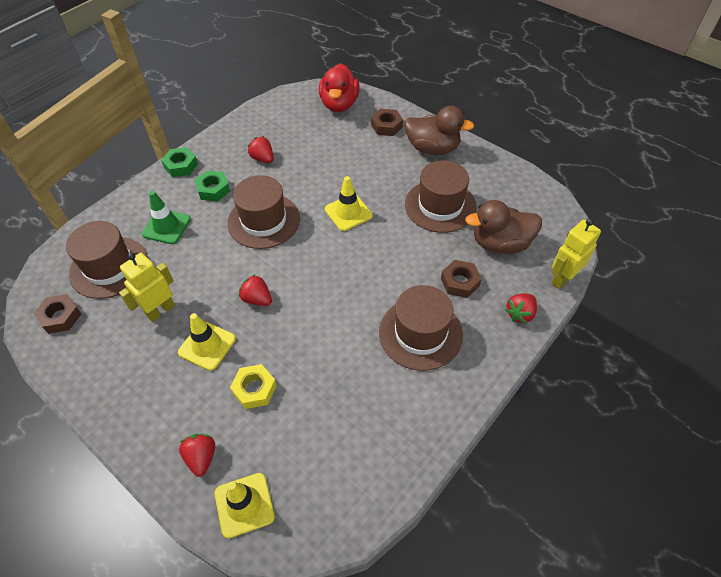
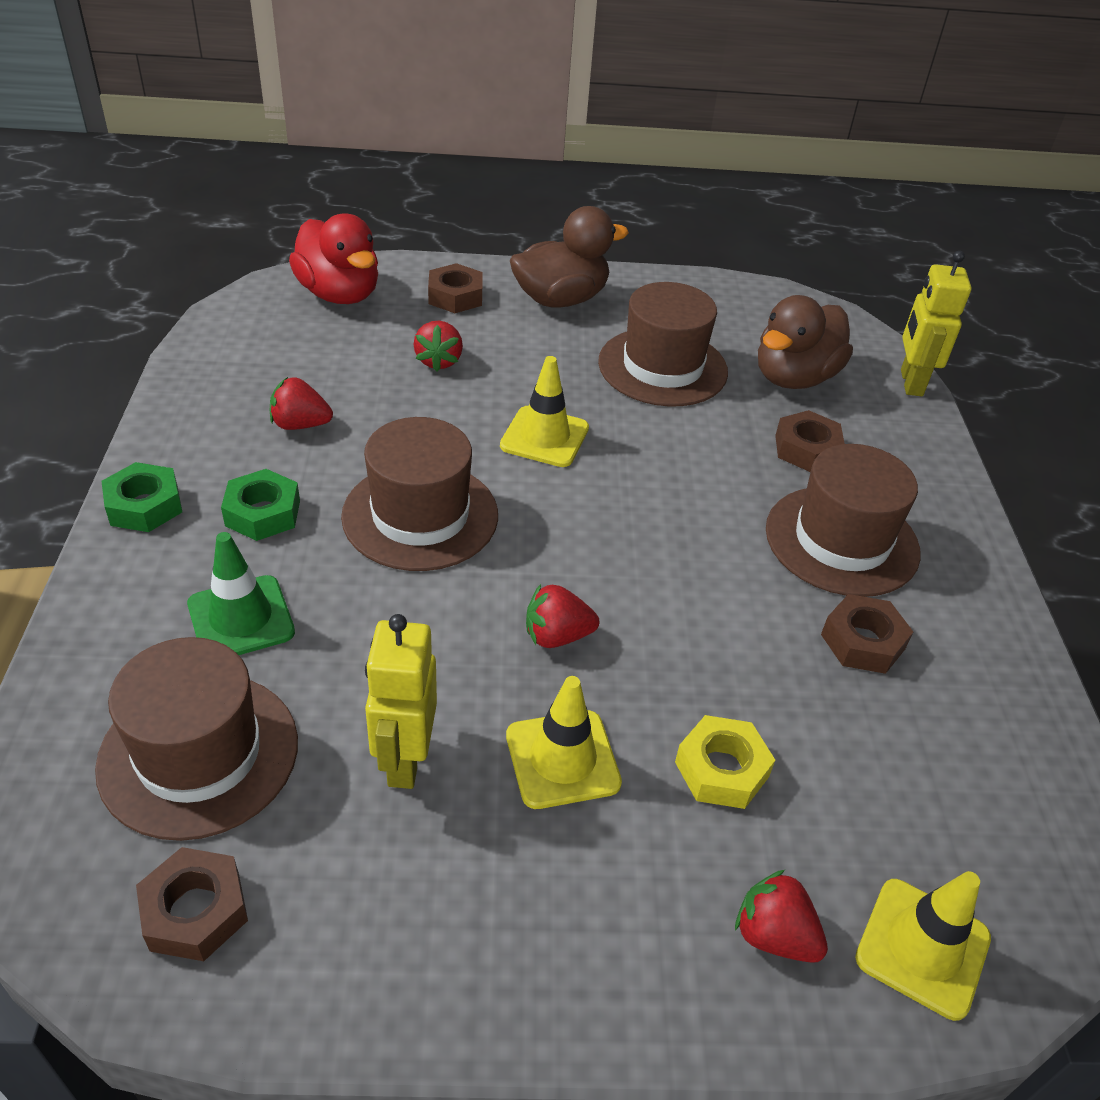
camera: 45 degrees left, 10 degrees down
(372, 381) = (863, 642): none -> brown nut
(520, 314) = (919, 448): red strawberry -> red strawberry (439, 361)

